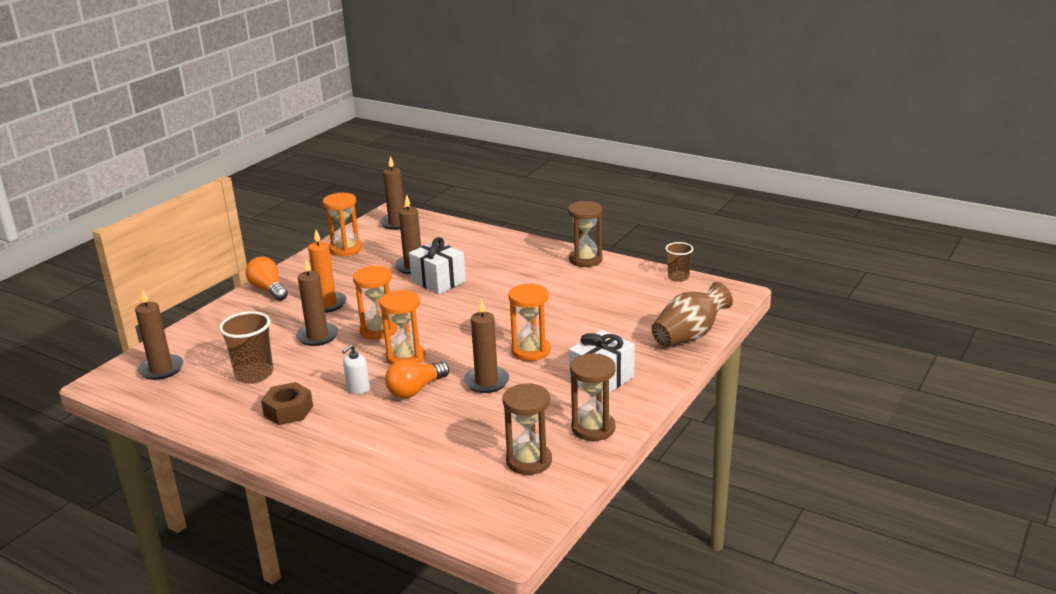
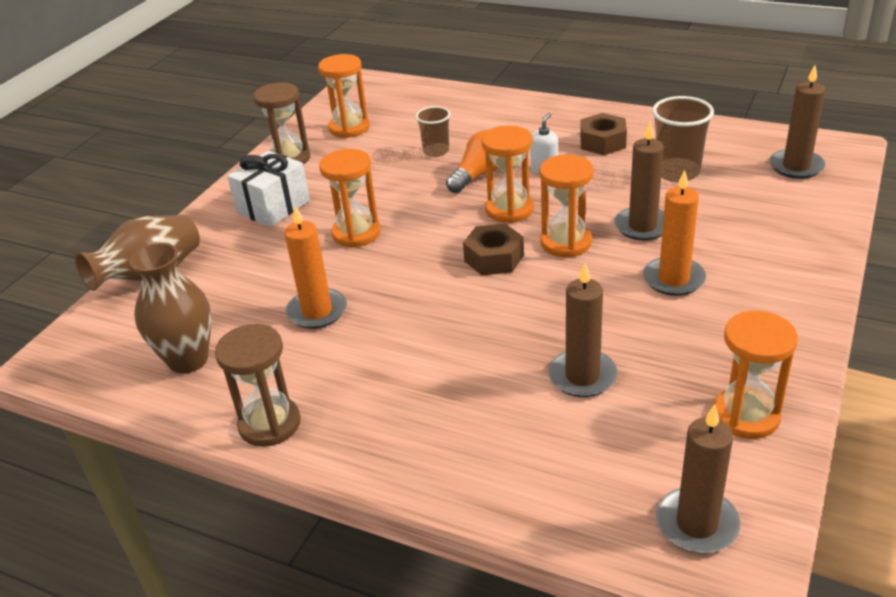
camera: 175 degrees right, 10 degrees up
(268, 289) = (794, 298): orange light bulb -> none
(433, 325) = (494, 258): none -> brown nut
(438, 281) = (521, 342): white gift -> none
(486, 382) = (403, 191): brown candle -> none
(529, 461) = (349, 128): brown hourglass -> orange hourglass
(561, 305) = (317, 311): none -> orange candle
(641, 287) = (188, 360): none -> brown vase
(678, 277) = (120, 389): brown cup -> brown cup (436, 151)

